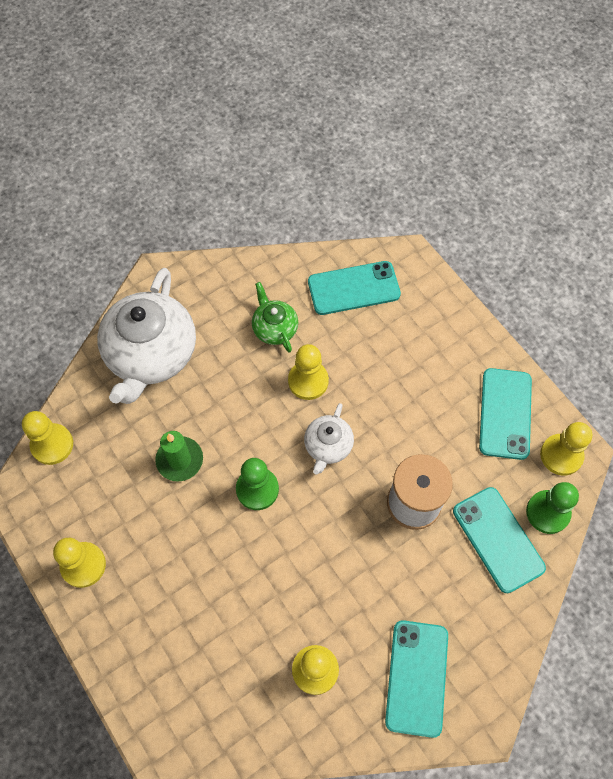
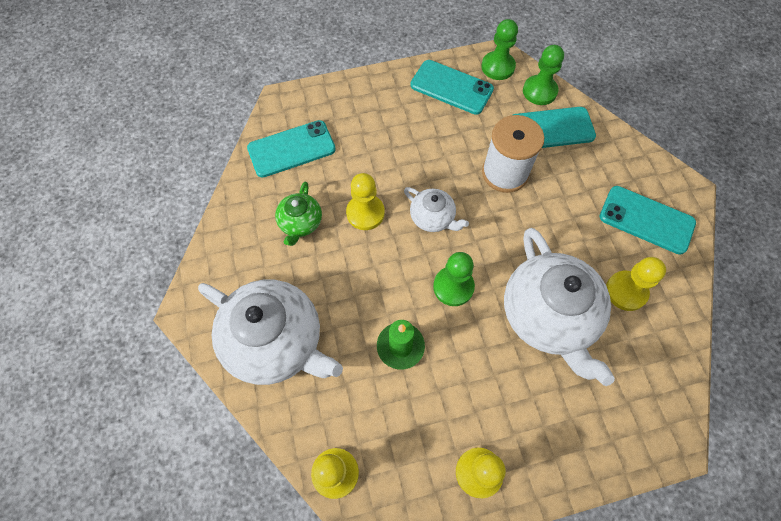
camera: 70 degrees left, 0 degrees up
(257, 592) = (548, 316): none -> white teapot
(274, 328) = (300, 223): green teapot -> green teapot turned 75 degrees counterclockwise
(353, 288) = (291, 149): turquoise phone -> turquoise phone turned 60 degrees clockwise
(561, 455) = (498, 67): yellow pawn -> green pawn

